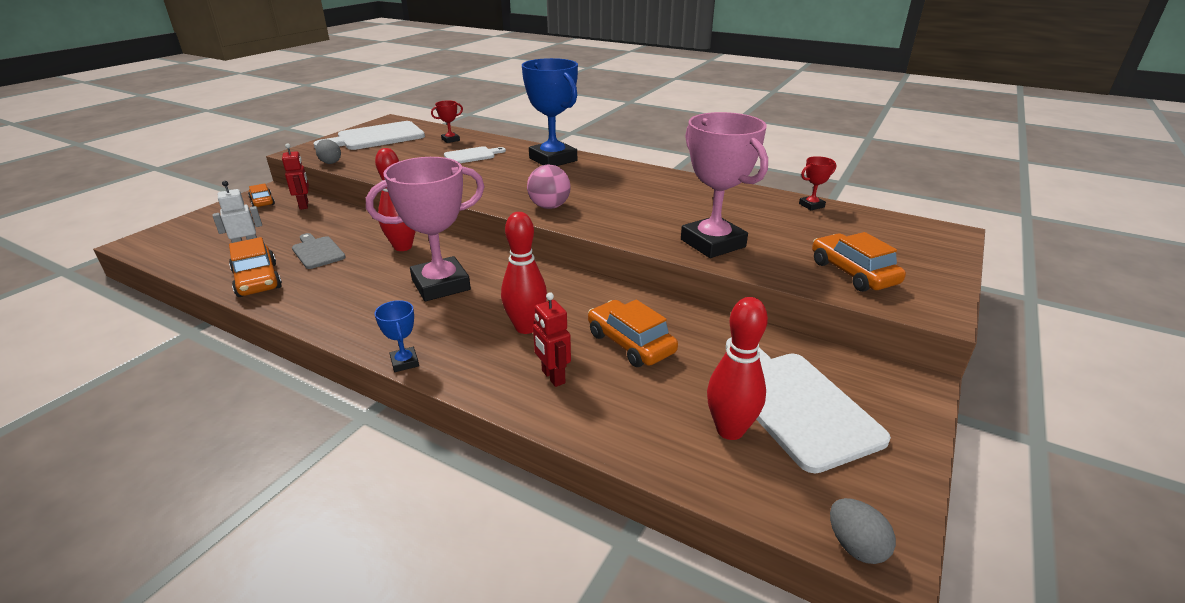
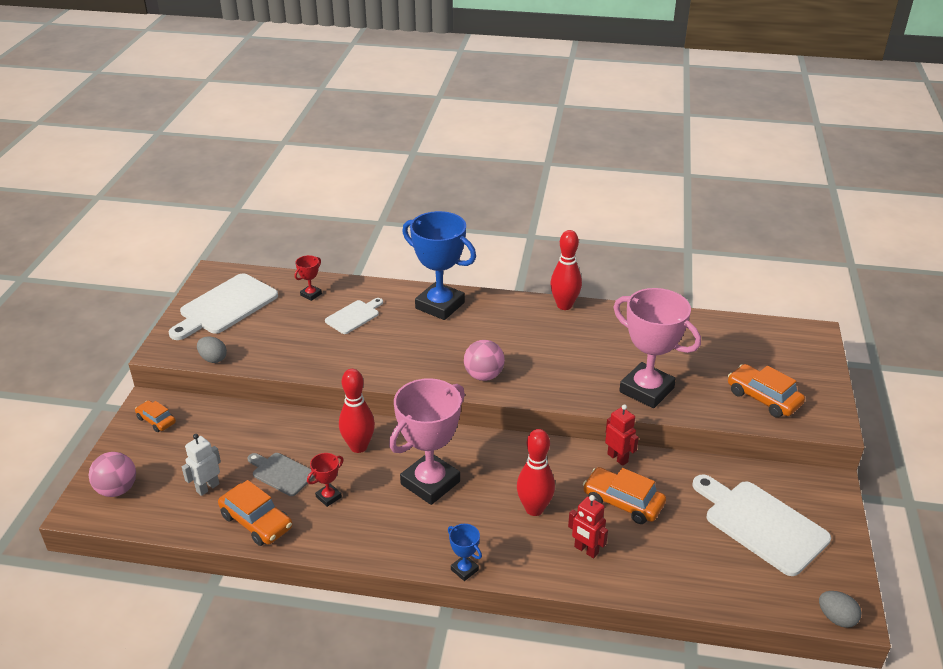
camera: 20 degrees left, 5 degrees up
(179, 236) = (117, 489): none -> pink ball
(304, 205) = (207, 415): red robot -> red robot (618, 458)
(730, 430) = (730, 559): red bowling pin -> red bowling pin (564, 305)
(811, 205) = (701, 322): red trophy -> red trophy (328, 497)

